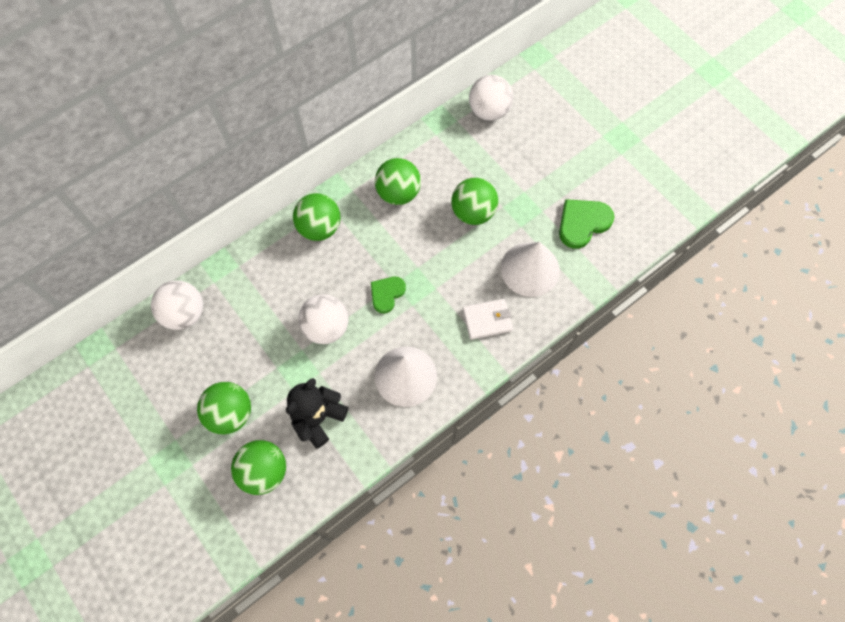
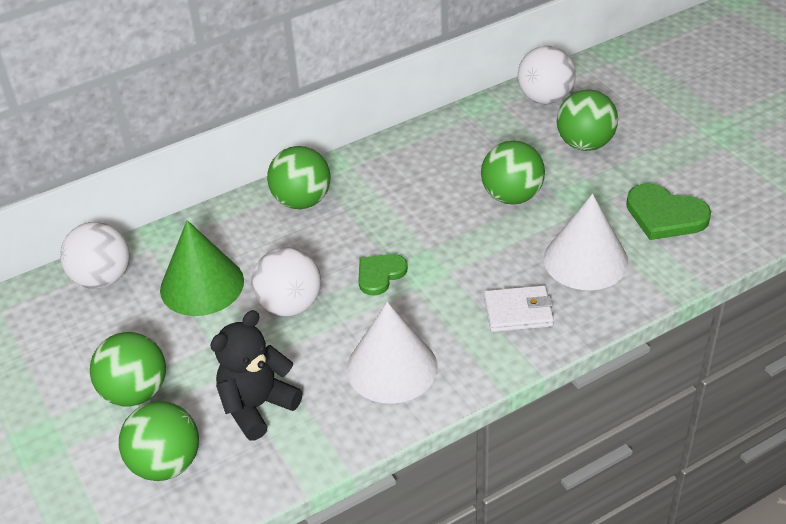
camera: 10 degrees right, 25 degrees down
(259, 313) = (202, 285): none -> green cone
(398, 193) = (413, 172): green ball -> green ball (585, 144)
(583, 223) = (665, 215): green heart -> green heart turned 120 degrees counterclockwise

